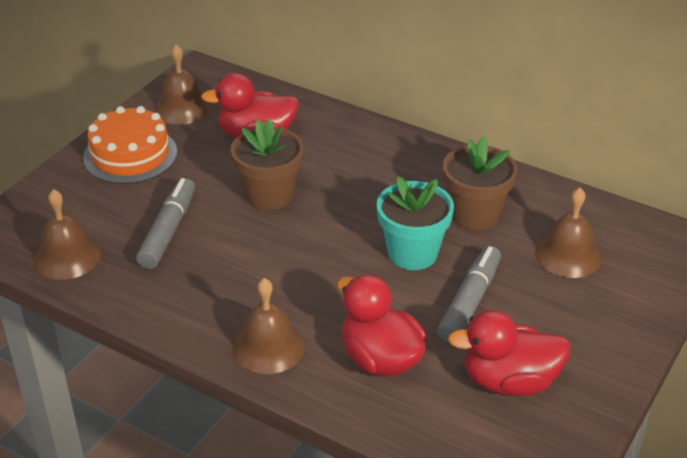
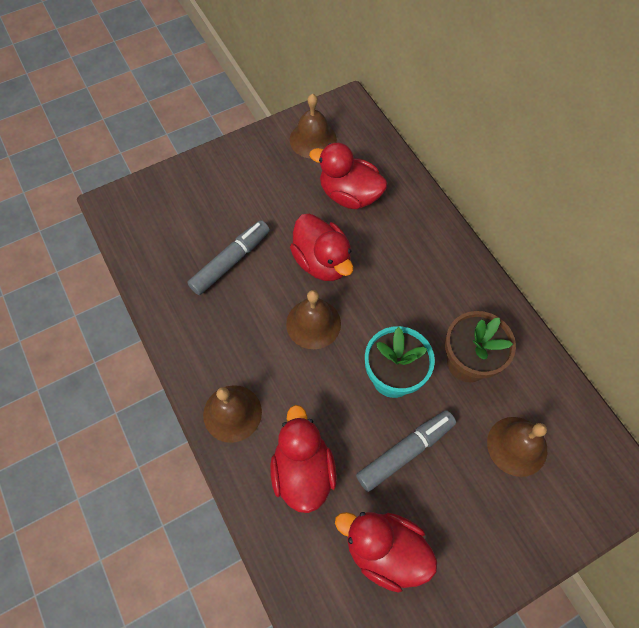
camera: 30 degrees right, 25 degrees up
(67, 257) = (151, 252): brown bell -> brown bell (313, 323)
(130, 155) = (248, 171): orange cake -> none
(269, 195) = (322, 261): brown flower pot -> red duck

